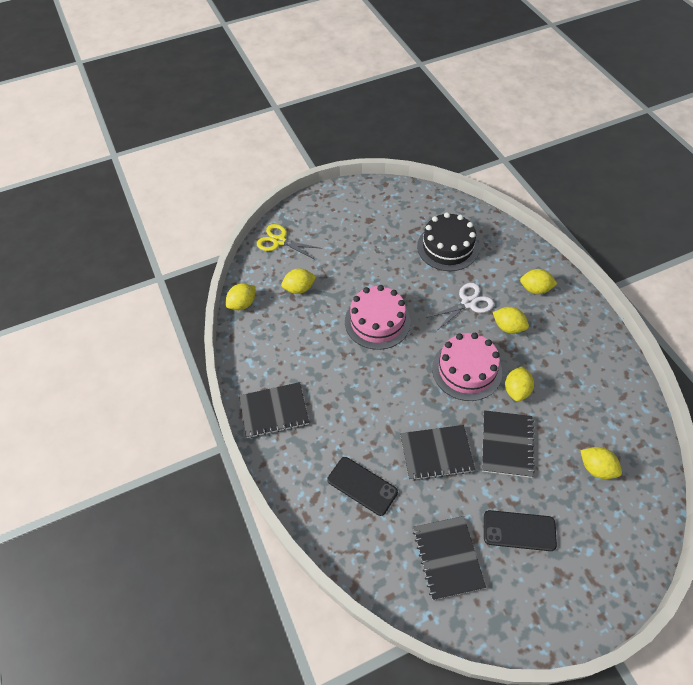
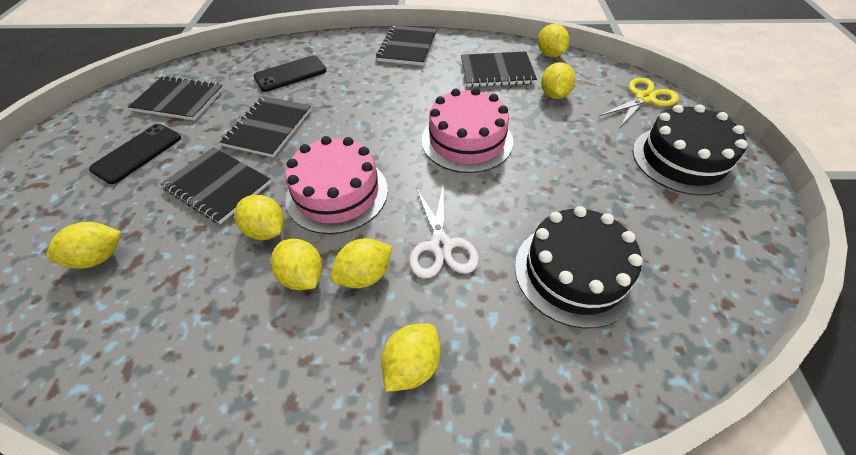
camera: 115 degrees right, 5 degrees down
(284, 331) = (497, 71): none -> black notebook
(336, 218) = (683, 159): none -> black cake
(528, 354) = (303, 276): none -> yellow lemon

